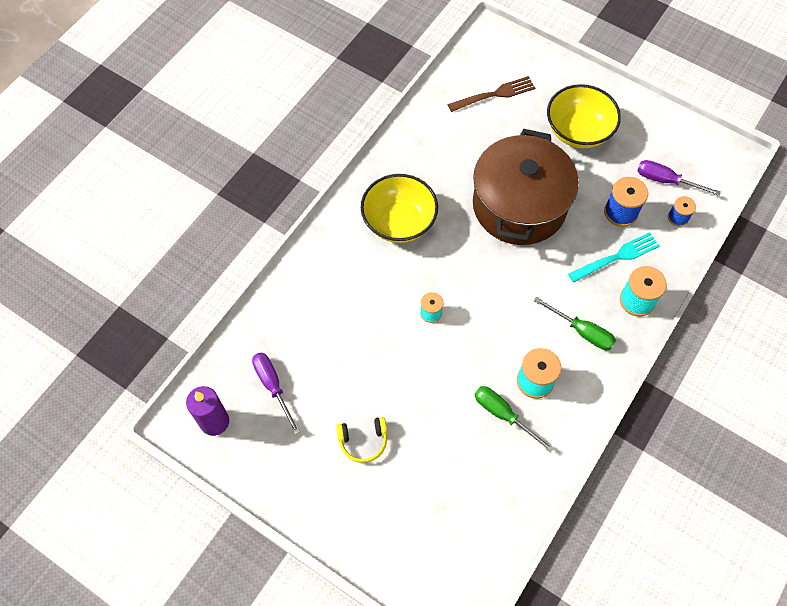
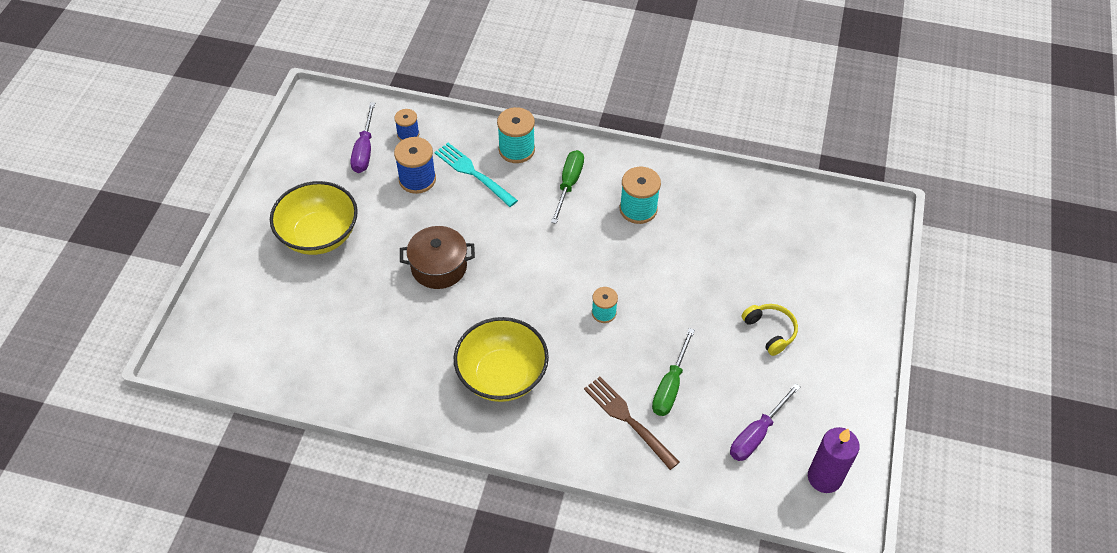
camera: 110 degrees left, 10 degrees down
(495, 94) = (284, 327): brown fork -> brown fork (628, 419)
(503, 415) = (684, 225): green screwdriver -> green screwdriver (670, 386)
(519, 205) = (439, 267): brown pot -> brown pot, size x0.51

